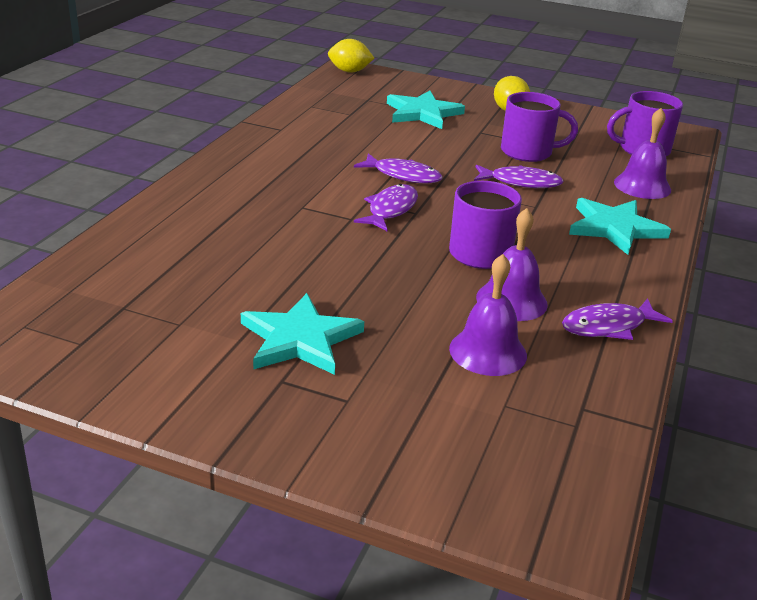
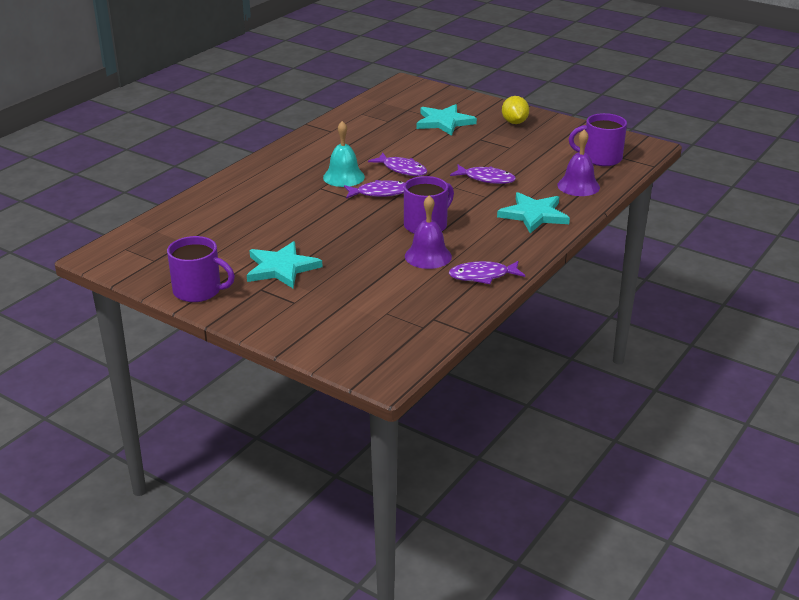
camera: 15 degrees right, 0 degrees up
(328, 189) = (343, 177): none -> turquoise bell
(349, 71) = (405, 85): yellow lemon -> none
(390, 209) = (380, 193): purple fish -> purple fish turned 45 degrees clockwise
(488, 351) = (394, 284): purple bell -> none
(528, 152) = (507, 156): purple mug -> purple mug (199, 291)

